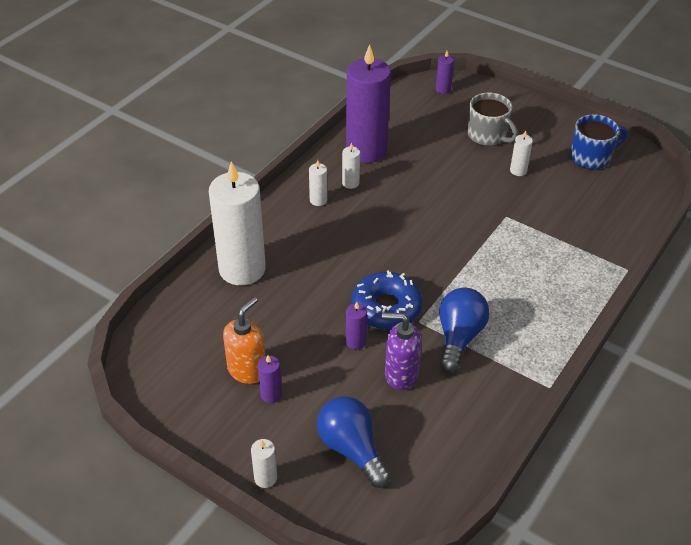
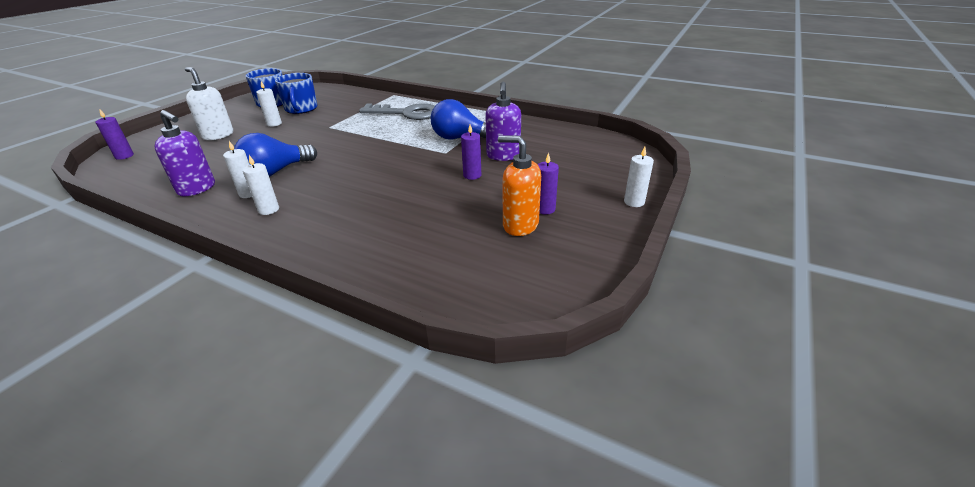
camera: 95 degrees left, 10 degrees down
(242, 269) = (372, 247): white candle -> none
(351, 449) = (583, 169): blue light bulb -> blue light bulb (276, 172)
(366, 150) = (197, 189): purple candle -> purple soap dispenser
(386, 307) = (431, 165): blue donut -> none
(488, 136) = (218, 135): grey mug -> white soap dispenser
(549, 285) = (406, 113): none -> grey key
(567, 185) = (301, 109): none -> blue mug

